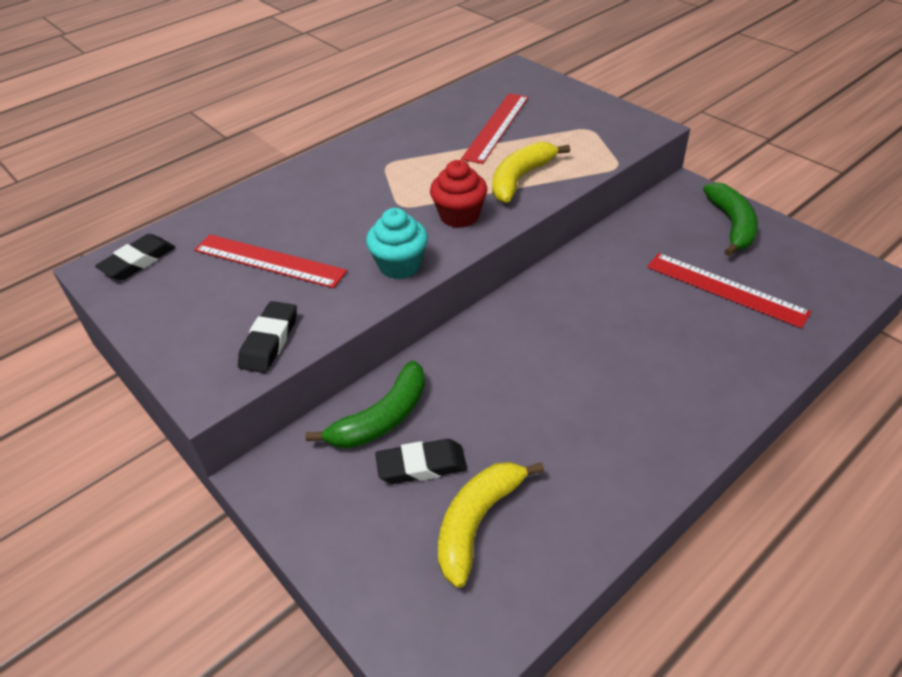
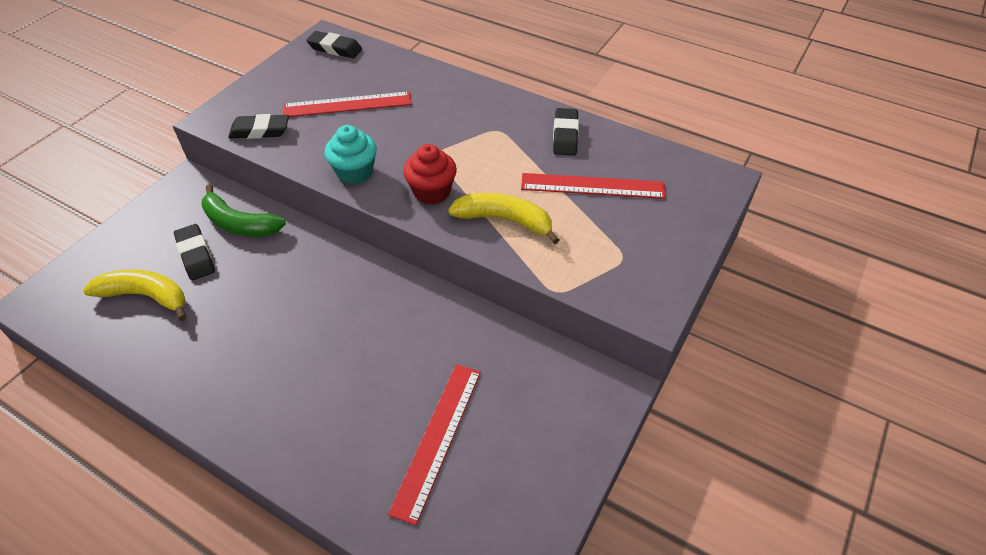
camera: 70 degrees right, 5 degrees up
(269, 261) = (347, 104): red ruler -> red ruler turned 75 degrees clockwise
(419, 128) = (565, 135): none -> black eraser
(732, 225) = (555, 439): green banana -> none

